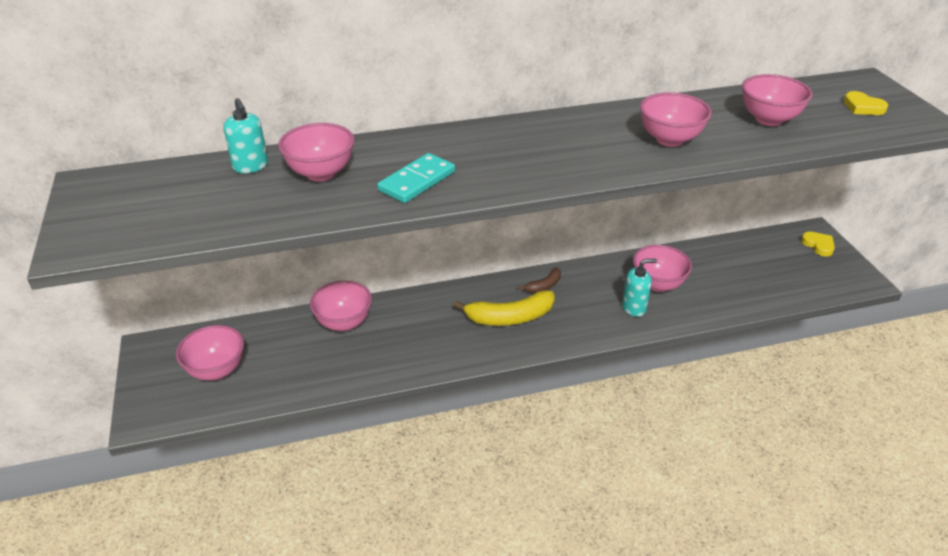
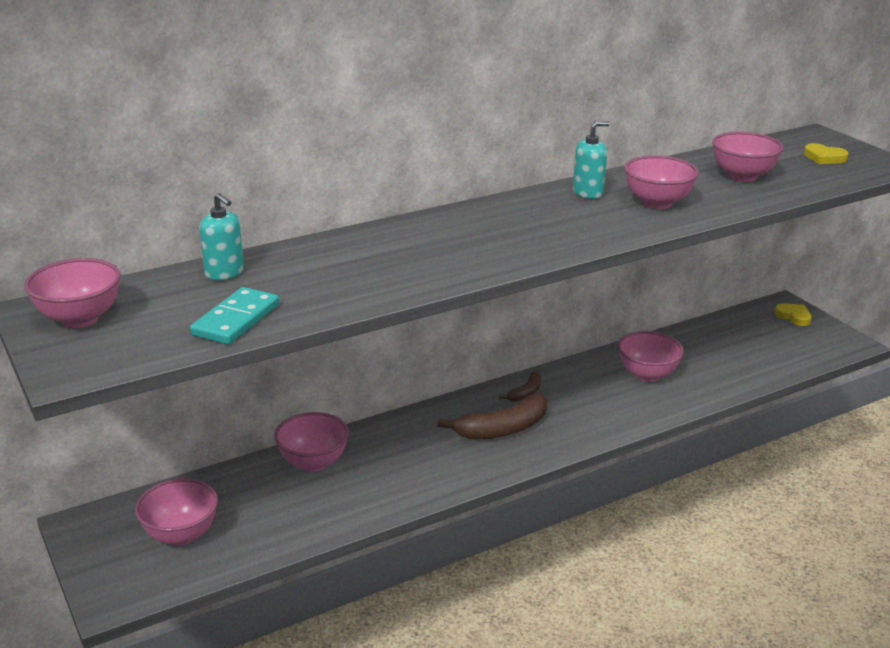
camera: 15 degrees left, 10 degrees down
(321, 173) = (310, 271): pink bowl -> pink bowl (80, 319)
(417, 181) = (420, 266): turquoise domino -> turquoise domino (236, 320)
(510, 317) = (502, 429): yellow banana -> brown banana
(634, 308) = (632, 400): turquoise soap dispenser -> turquoise soap dispenser (588, 193)

